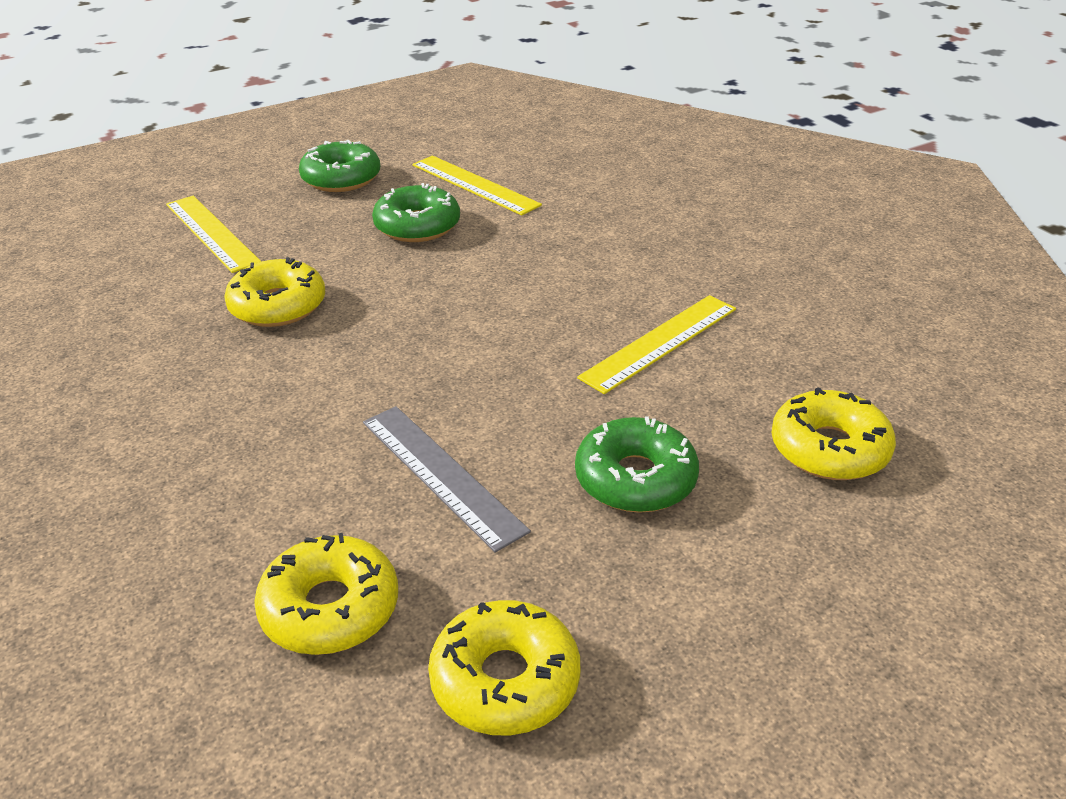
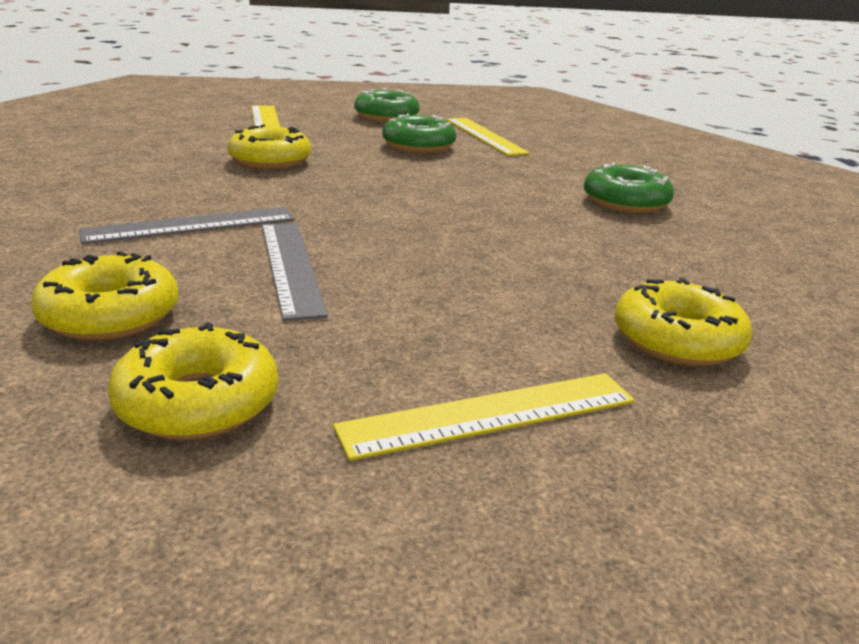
camera: 20 degrees right, 10 degrees down
(288, 448) = (190, 225): none -> grey ruler
(635, 479) = (459, 310): green donut -> green donut (625, 202)
(660, 342) = (562, 240): yellow ruler -> yellow ruler (490, 414)

